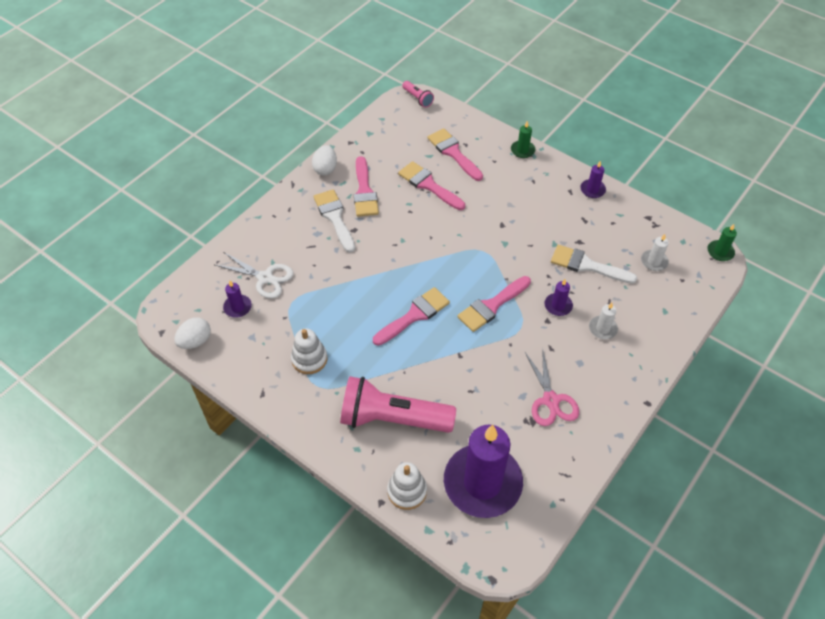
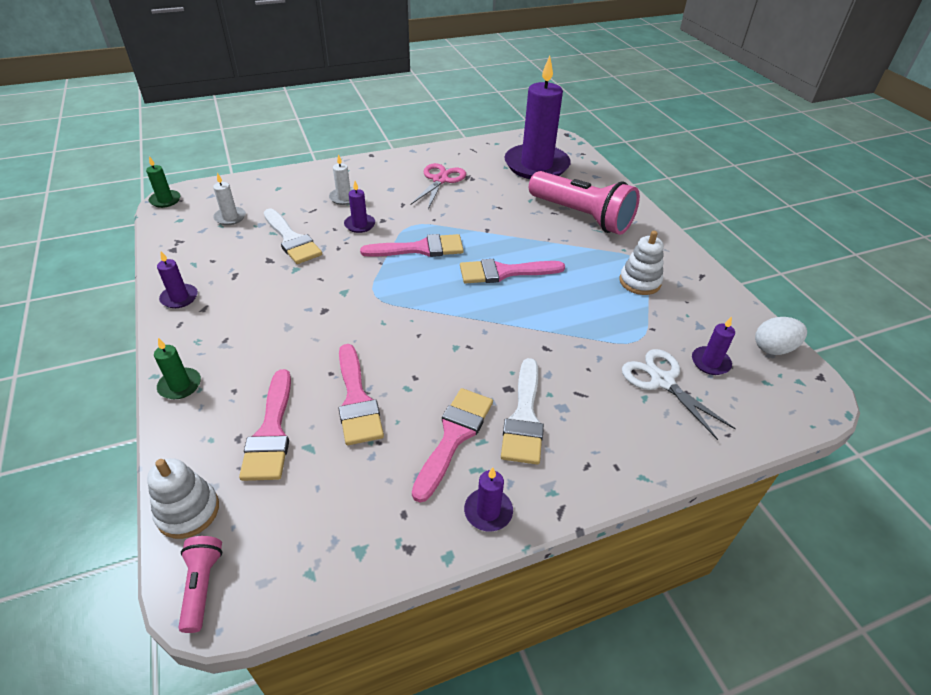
camera: 150 degrees left, 10 degrees down
(325, 169) = (488, 511): white egg -> purple candle
(407, 491) = (597, 180): white stacking toy -> white stacking toy (188, 511)

